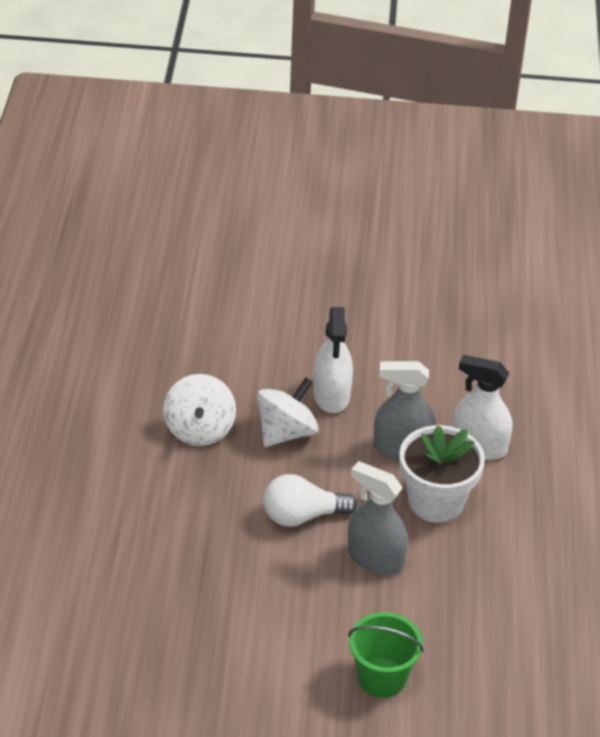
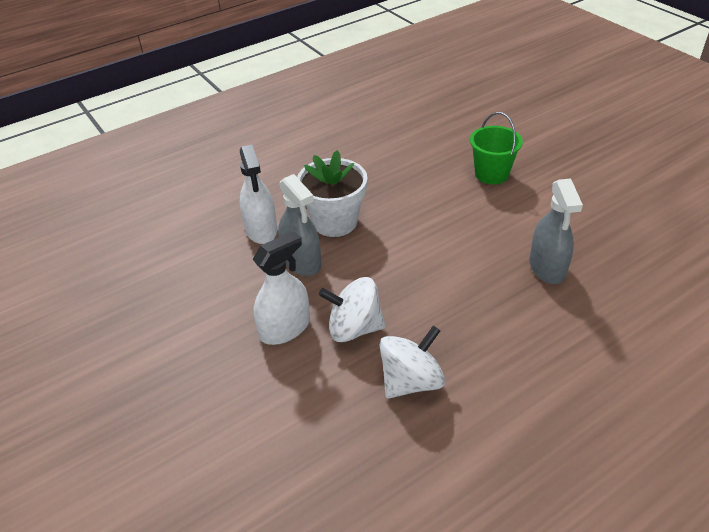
camera: 125 degrees left, 0 degrees up
(302, 516) = (422, 270): white light bulb -> none
(375, 558) = (414, 220): grey spray bottle -> grey spray bottle (547, 267)

